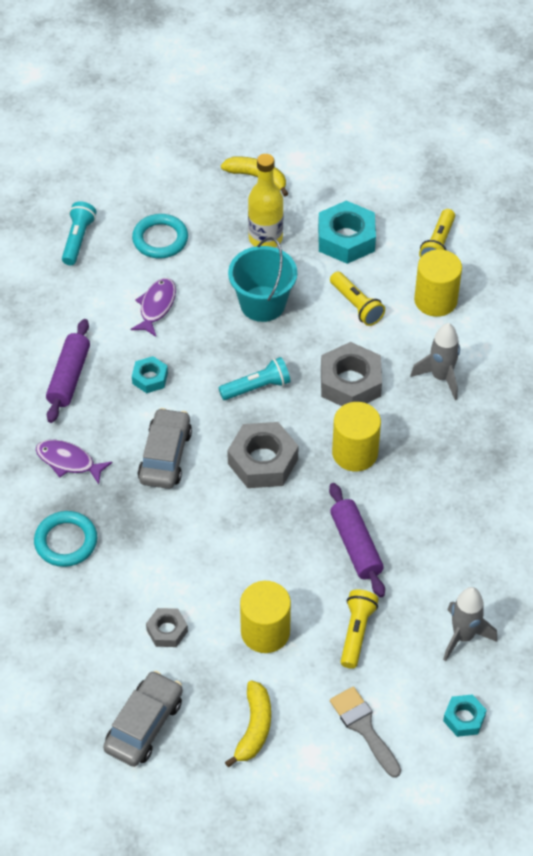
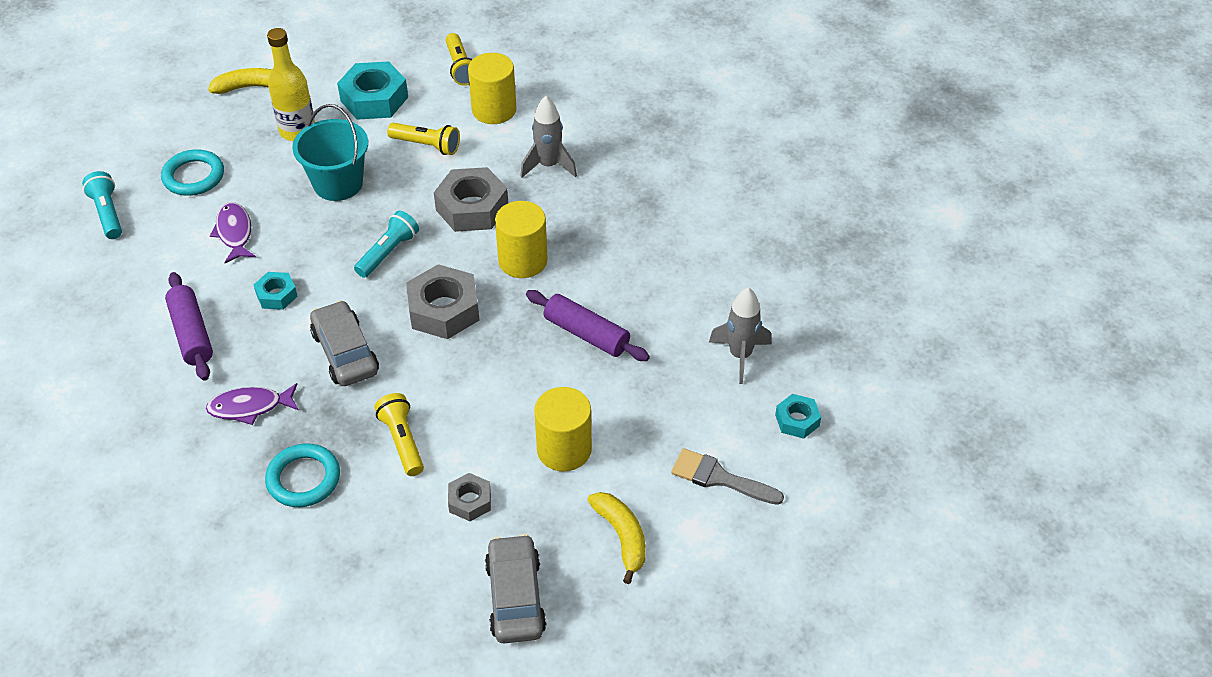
camera: 35 degrees left, 5 degrees down
(356, 632) = (647, 404): yellow flashlight -> yellow flashlight (402, 441)

